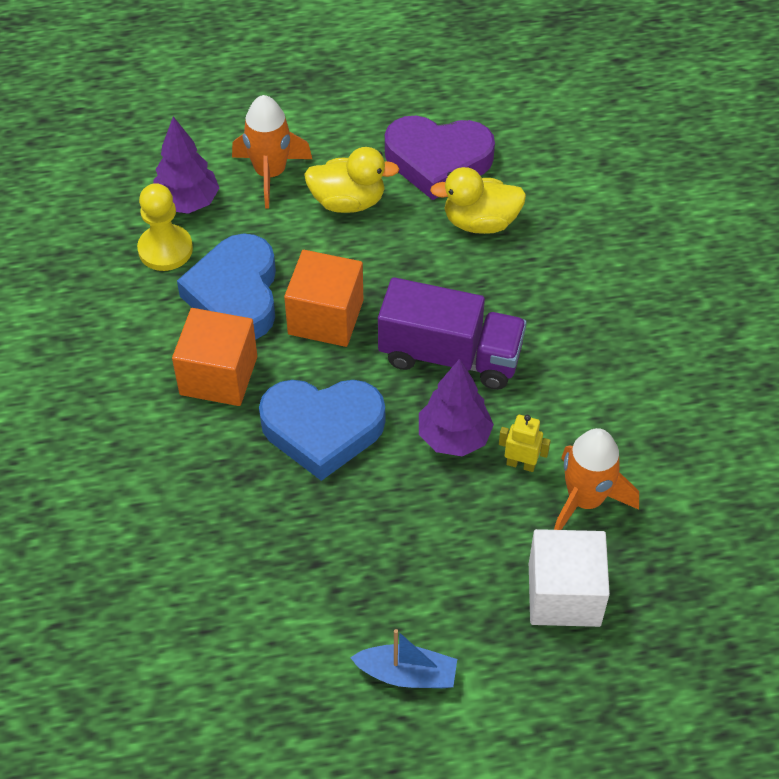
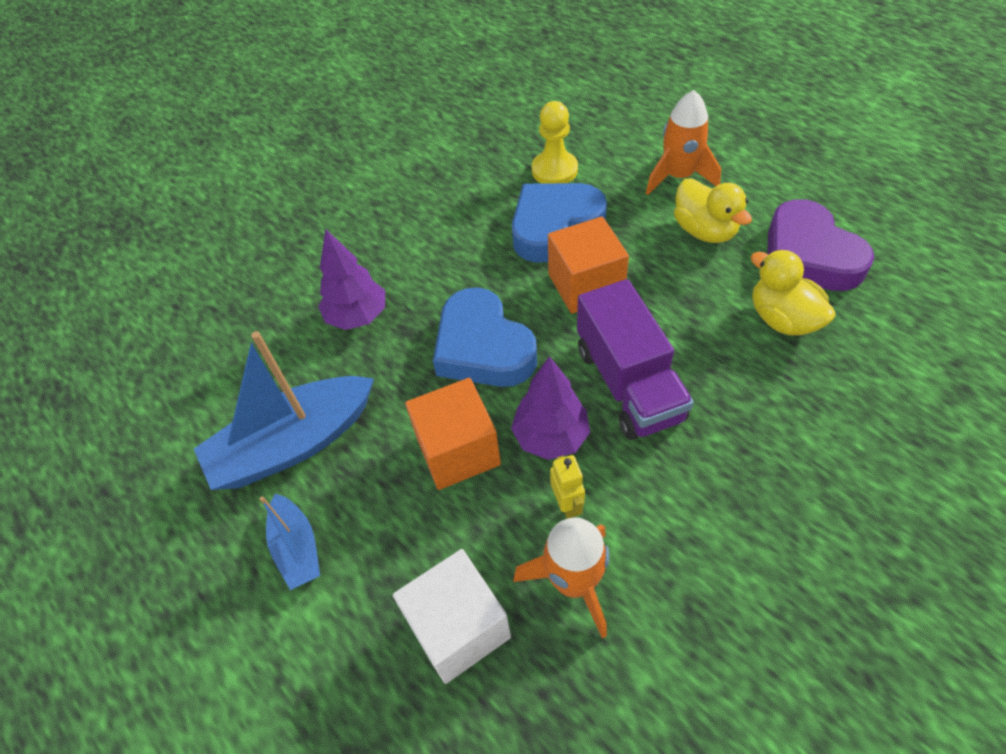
camera: 60 degrees right, 0 degrees up
(187, 203) = (605, 155): purple tree -> purple tree (357, 317)
(218, 375) = (477, 261): orange cube -> orange cube (458, 450)
(296, 628) = (294, 444): none -> blue boat

